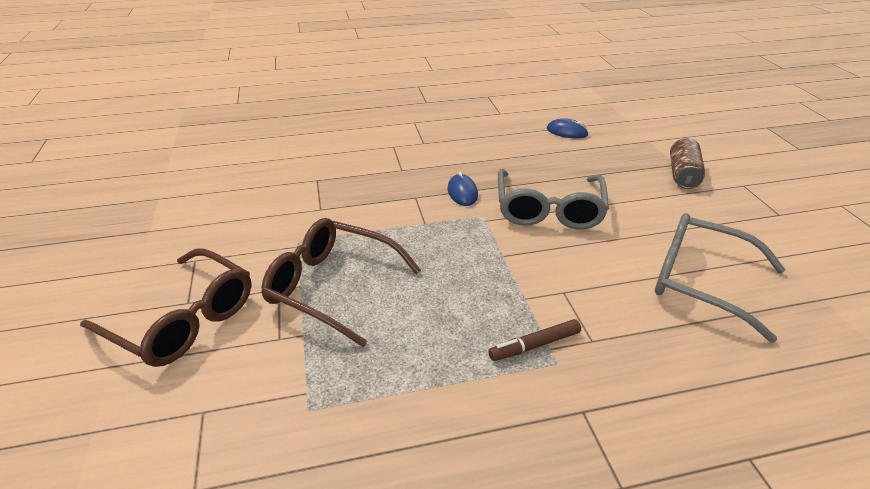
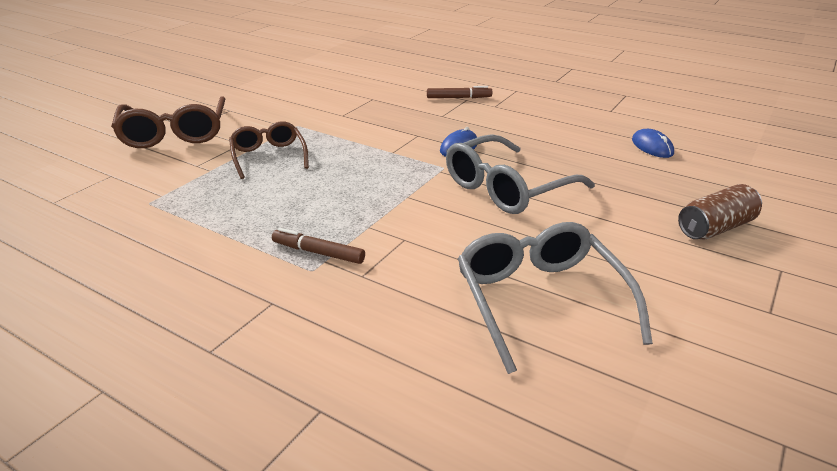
camera: 45 degrees right, 5 degrees down
(332, 287) = (268, 156): brown glasses -> brown glasses, size x0.65
(385, 147) = (459, 98): none -> brown marker

